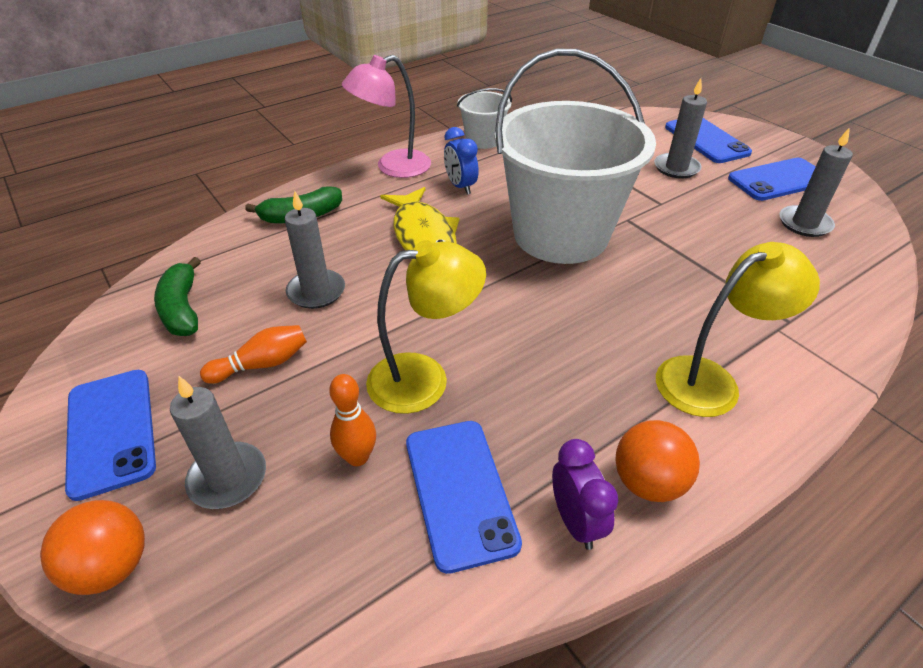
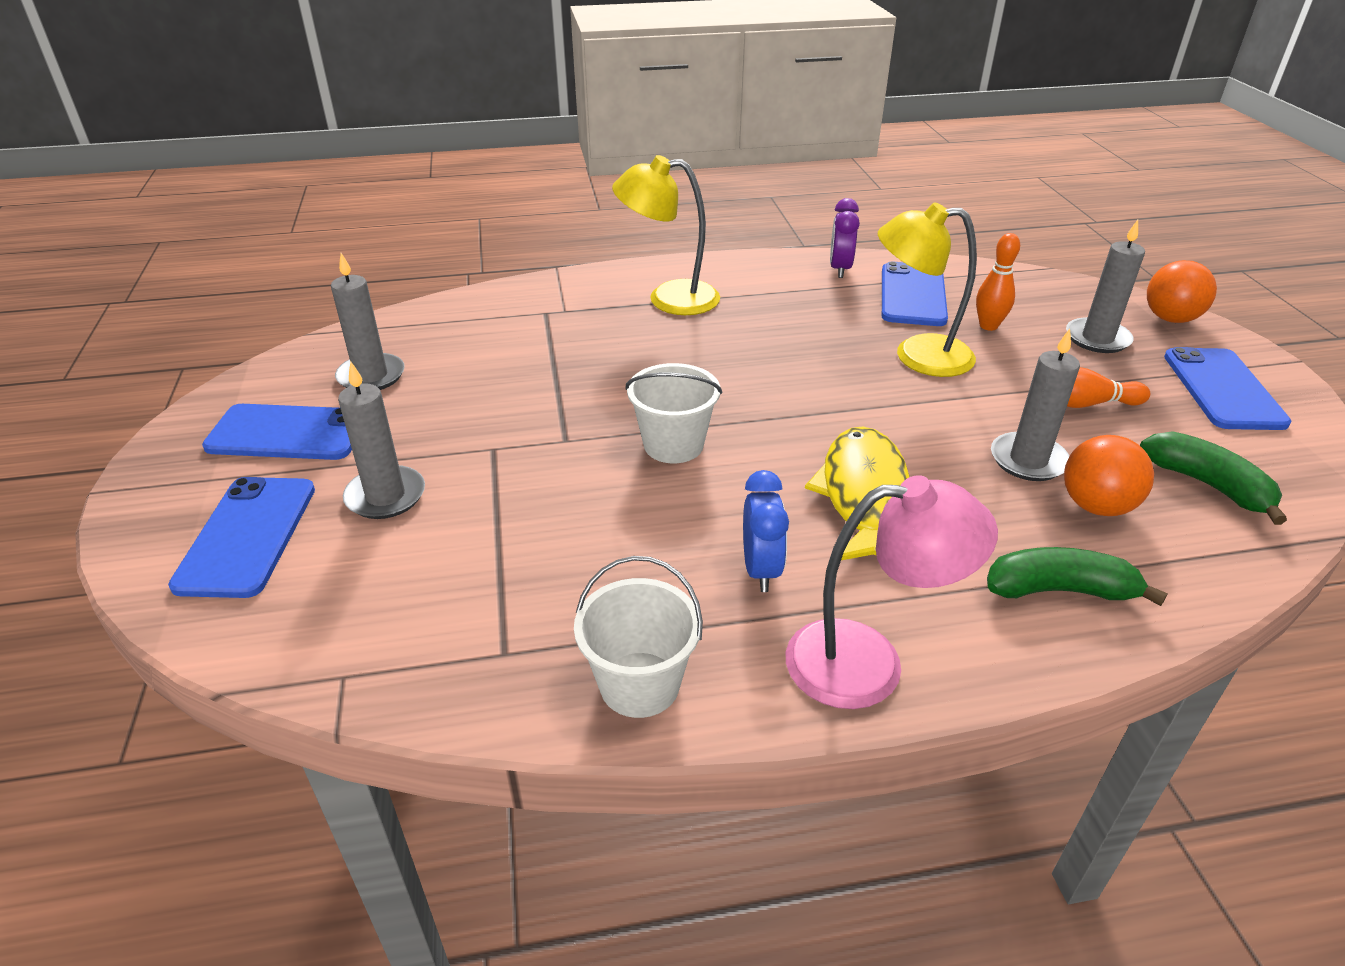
camera: 155 degrees left, 5 degrees down
(182, 309) = (1207, 485): green banana -> green banana turned 45 degrees counterclockwise
(560, 234) = (673, 445): white bucket -> white bucket, size x0.45
(648, 482) = (776, 271): orange ball -> orange ball (1096, 506)

